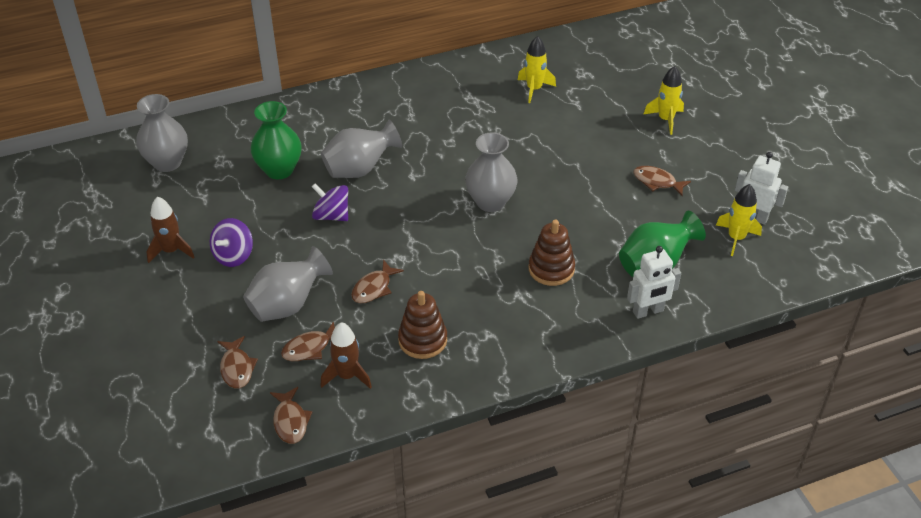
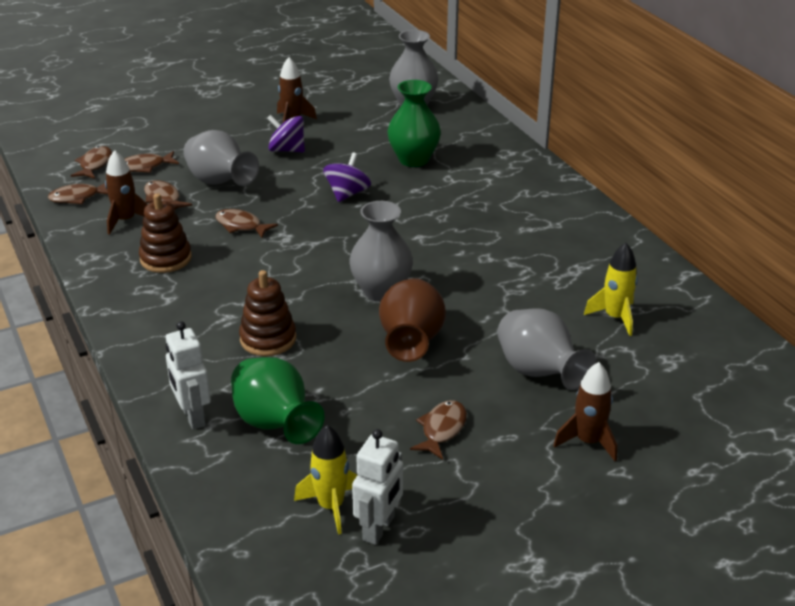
camera: 85 degrees right, 10 degrees down
(219, 413) = (95, 164): none -> brown fish
(360, 169) = (423, 204): grey vase -> grey vase (539, 373)
(559, 190) = (411, 342): none -> brown vase
(665, 119) = (588, 441): yellow rocket -> brown rocket

